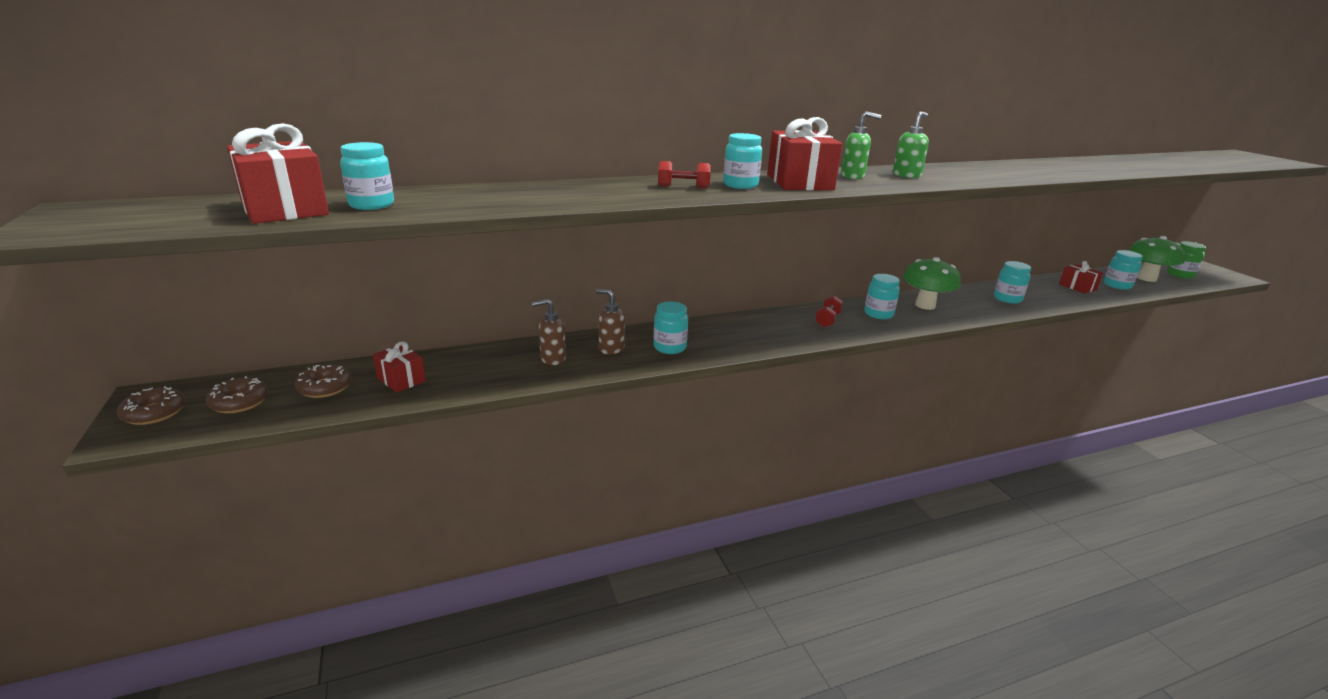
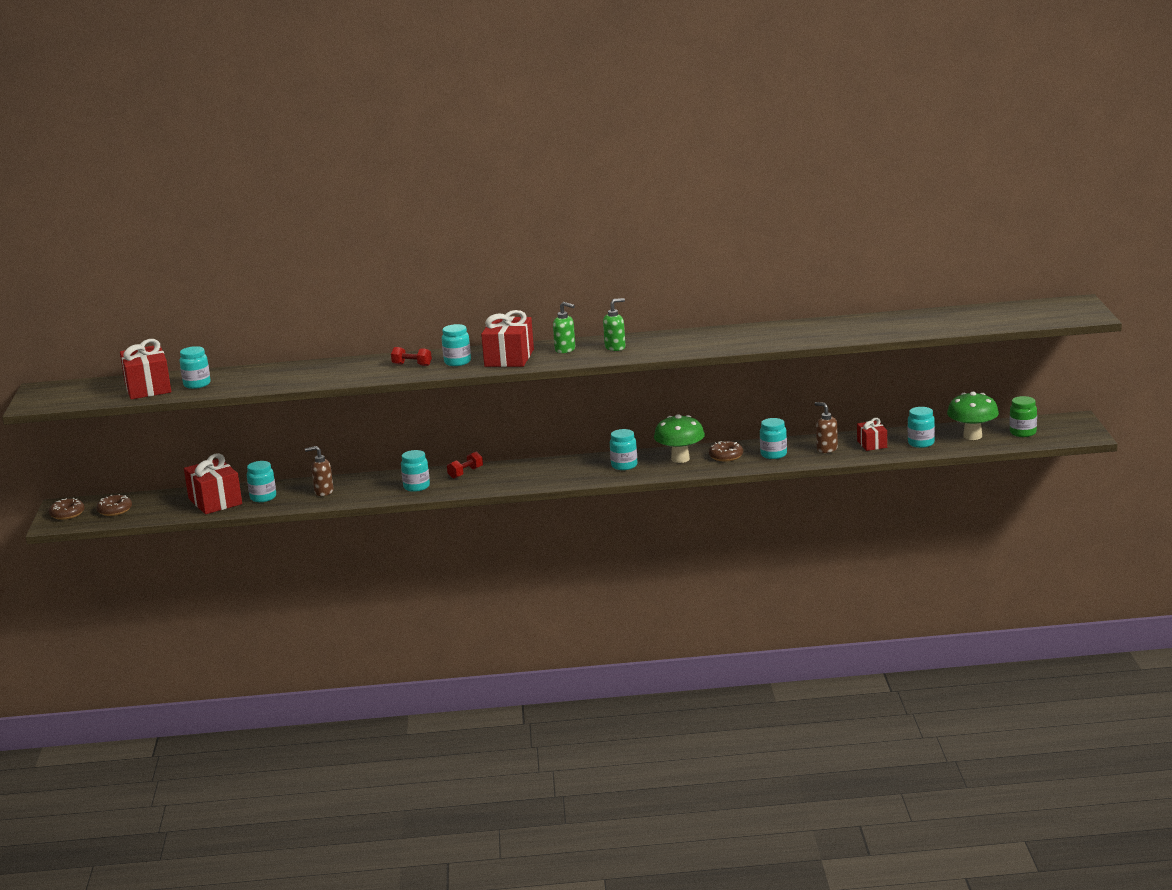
camera: 20 degrees right, 5 degrees down
(325, 387) = (166, 504): brown donut -> brown donut (726, 456)
(401, 379) = (215, 501): red gift -> red gift, size x1.76
(471, 371) = (263, 497): none -> turquoise jar
(611, 348) = (371, 486): brown soap dispenser -> brown soap dispenser (826, 449)
(827, 320) = (571, 469): red dumbbell -> red dumbbell (465, 473)

